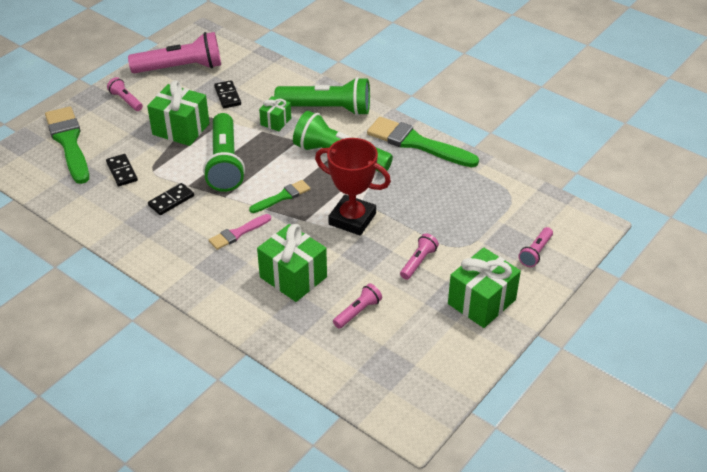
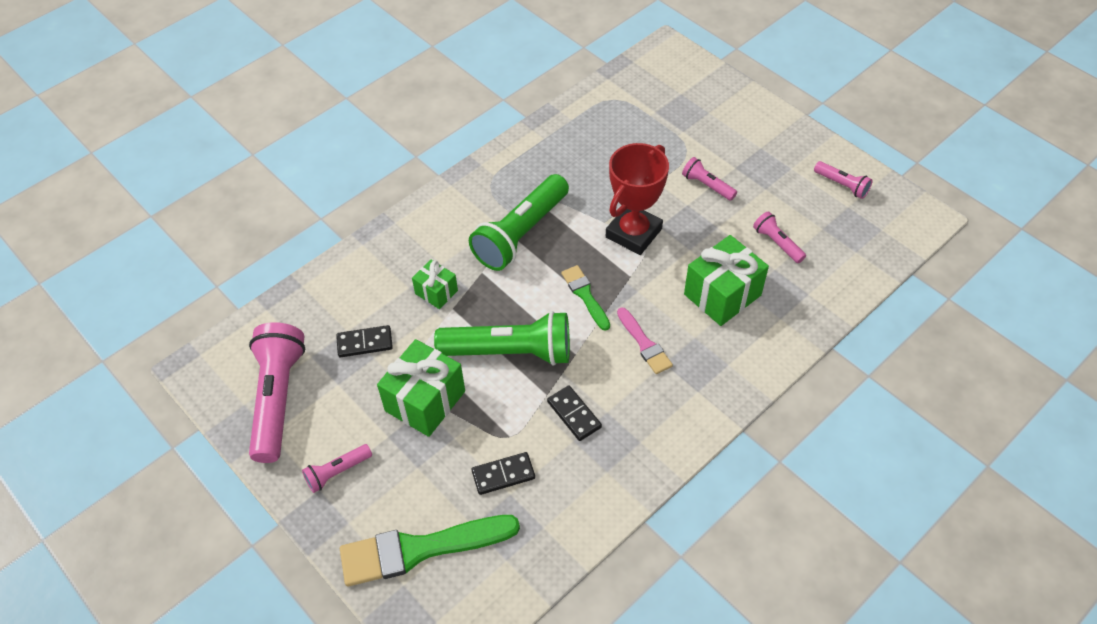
camera: 80 degrees left, 10 degrees up
(327, 109) = (424, 237): green flashlight -> none
(416, 143) = (512, 161): green brush -> none
(481, 302) = (766, 145): green gift -> none
(535, 252) = (701, 96): pink flashlight -> pink flashlight (842, 185)

